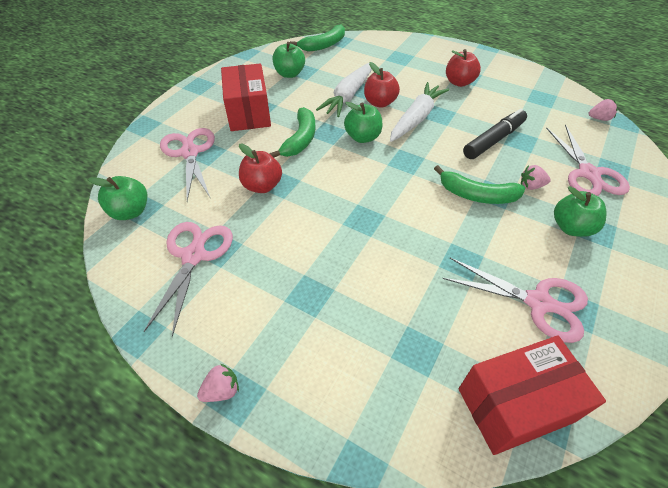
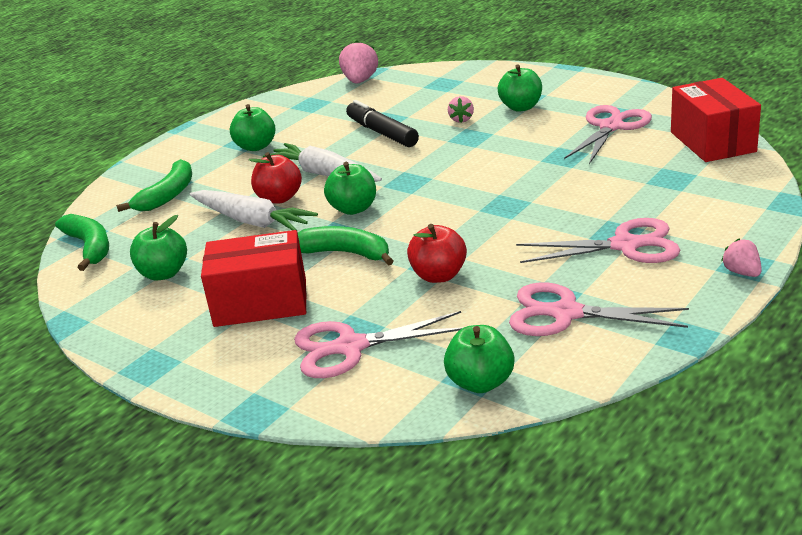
camera: 80 degrees left, 20 degrees down
(459, 82) = (256, 147): red apple -> green apple
(477, 195) = (472, 145): green banana -> green banana (168, 195)
(588, 174) = (447, 94): pink scissors -> pink scissors (625, 245)
(599, 118) = (360, 81): pink strawberry -> pink strawberry, size x1.70

